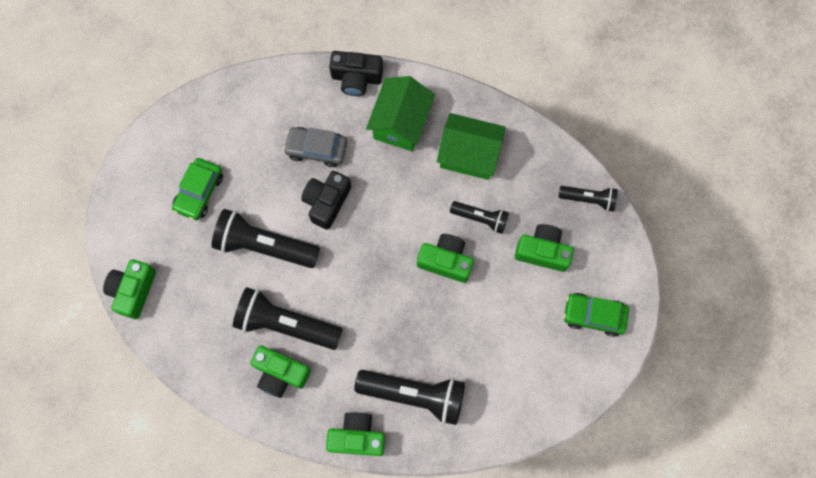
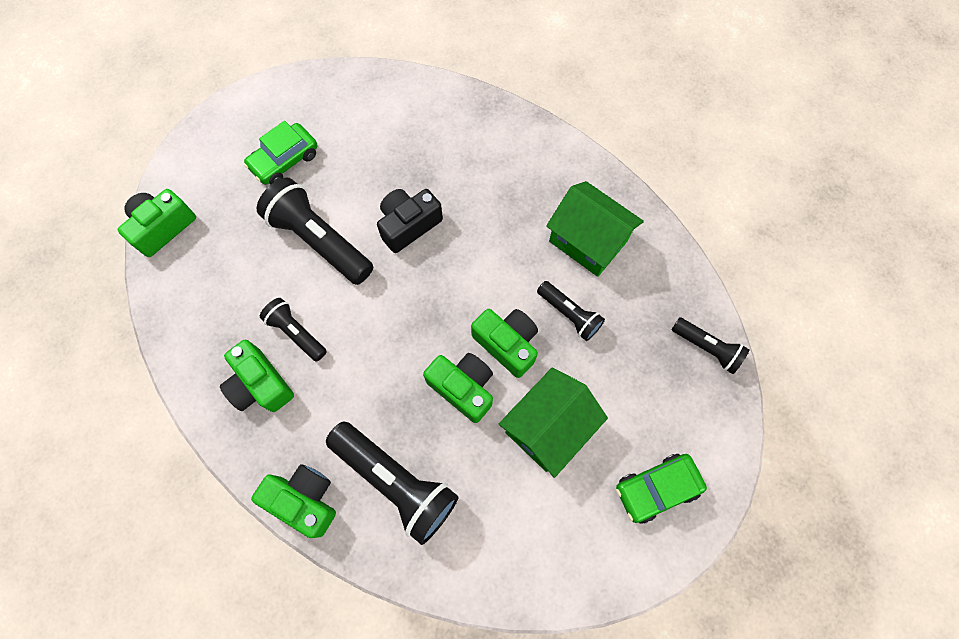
camera: 25 degrees right, 5 degrees down
(285, 324) = (296, 333): black flashlight -> black flashlight, size x0.56
(316, 149) = (426, 168): grey car -> none
(356, 78) = (503, 117): black camera -> none
(400, 123) = (528, 179): green house -> green house (548, 427)
(542, 251) = (625, 383): green camera -> green camera (463, 388)
(594, 315) = (656, 488): green car -> green car turned 60 degrees counterclockwise

